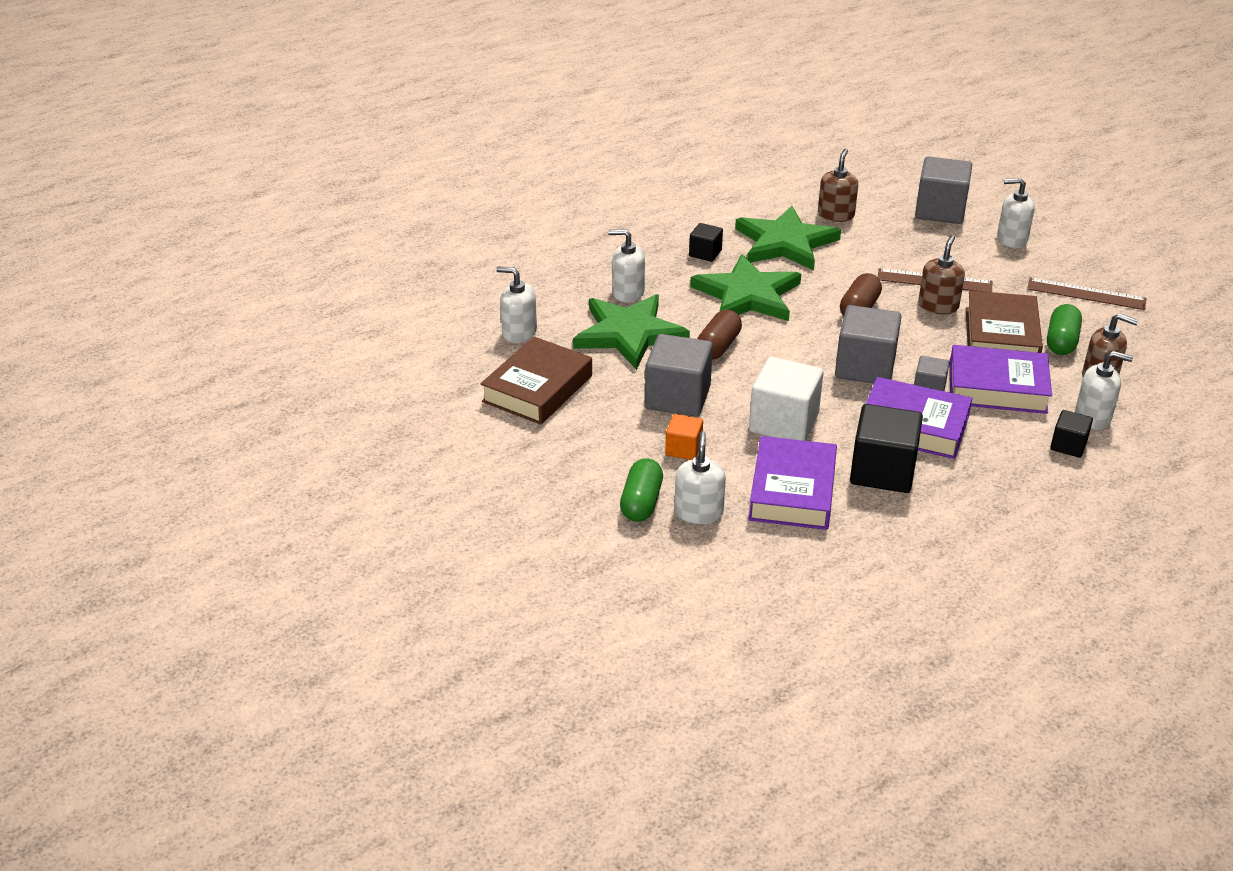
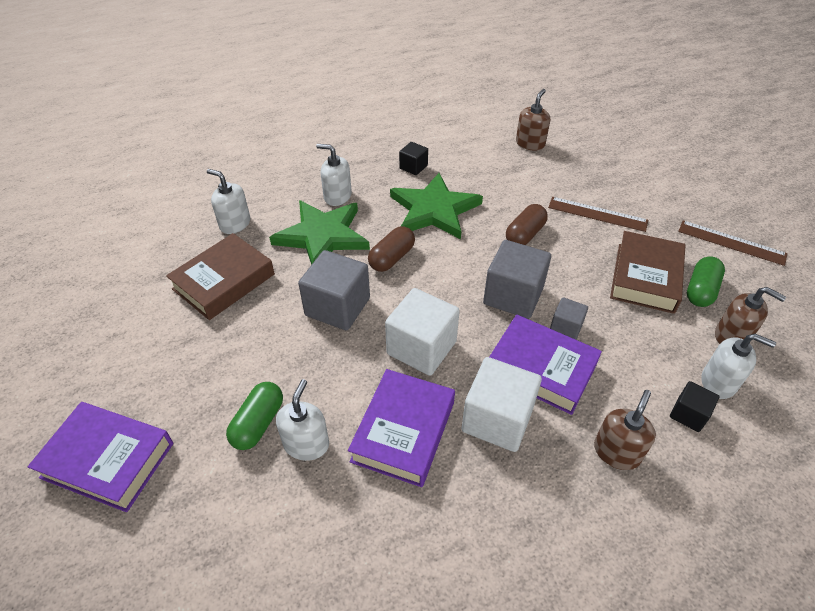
camera: 10 degrees right, 10 degrees up
(683, 449) = (321, 365): orange cube -> none
(785, 243) = (481, 164): green star -> none
(882, 471) = (497, 419): black cube -> white cube
(938, 306) = (595, 239): brown soap dispenser -> brown soap dispenser (616, 452)
(940, 210) = (617, 148): grey cube -> none
(997, 387) = (630, 334): purple book -> purple book (108, 460)
(1011, 239) = (673, 181): white soap dispenser -> none

